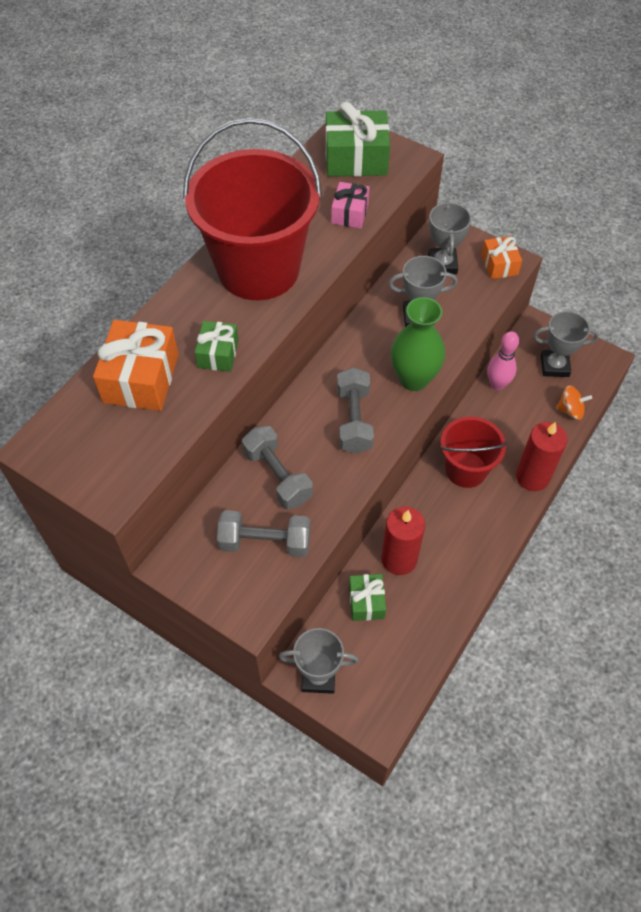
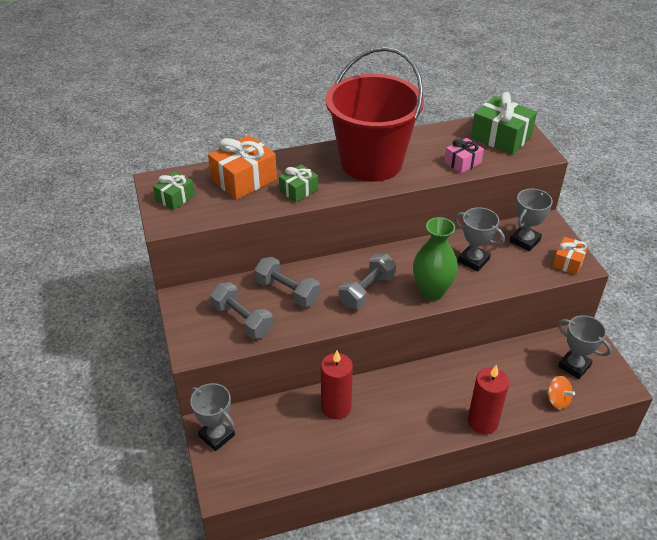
camera: 40 degrees right, 15 degrees down
(277, 476) = (287, 292): grey dumbbell -> grey dumbbell turned 60 degrees counterclockwise
(366, 602) = (289, 416): green gift -> green gift (175, 198)
(466, 469) = (438, 386): red bucket -> none
(497, 385) = (516, 351): pink bowling pin -> none

